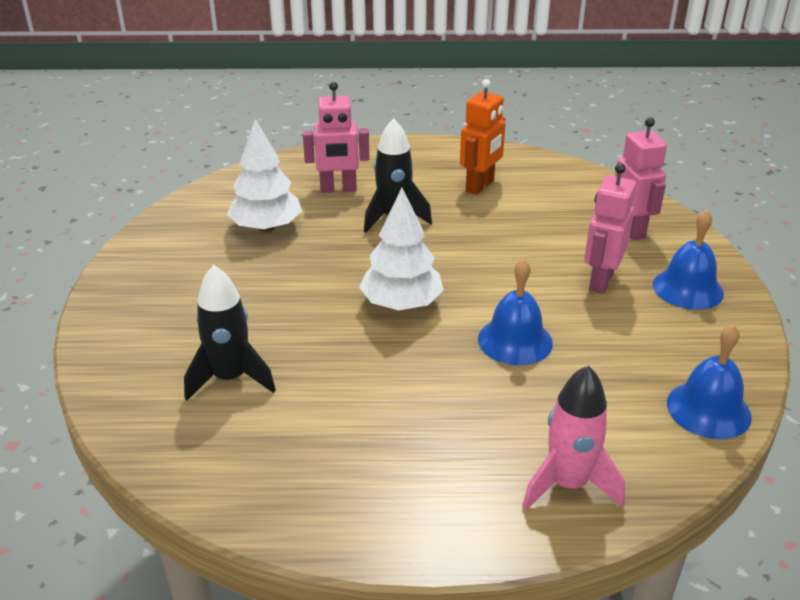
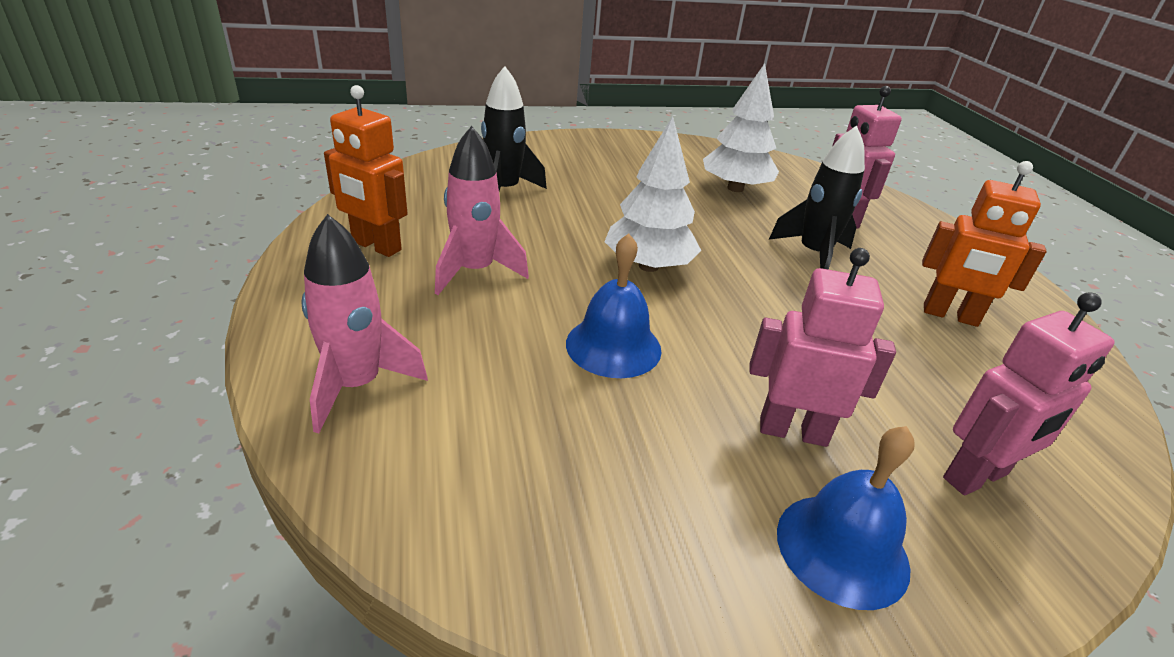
camera: 75 degrees right, 0 degrees up
(340, 481) = (376, 246): none -> orange robot
(399, 409) = (475, 271): none -> pink rocket
(708, 409) = (509, 545): blue bell -> none

